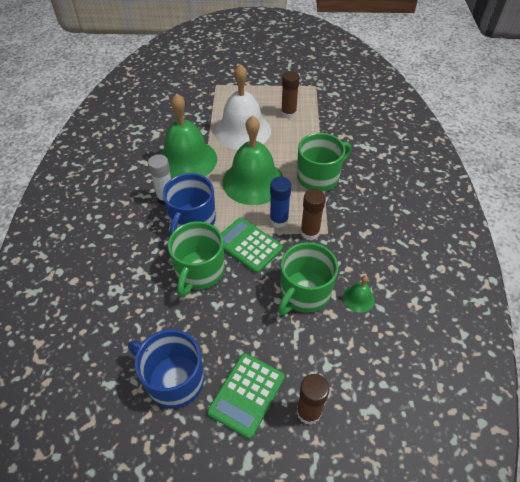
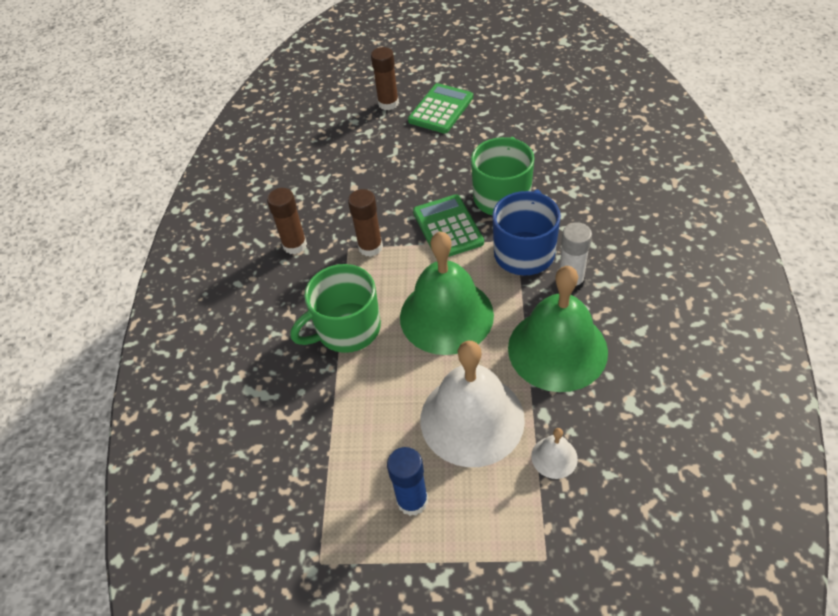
camera: 175 degrees left, 0 degrees up
(174, 379) = (507, 113): blue mug -> none
(203, 115) = (554, 457): none -> white bell
(248, 245) = (447, 227): green calculator -> green calculator turned 150 degrees counterclockwise
(279, 220) = (409, 260): blue glue stick -> blue glue stick (412, 500)
(288, 113) = (385, 468): brown glue stick -> brown glue stick (295, 245)
(304, 293) = (383, 184): green mug -> none
(358, 298) = (327, 183): green bell -> none

